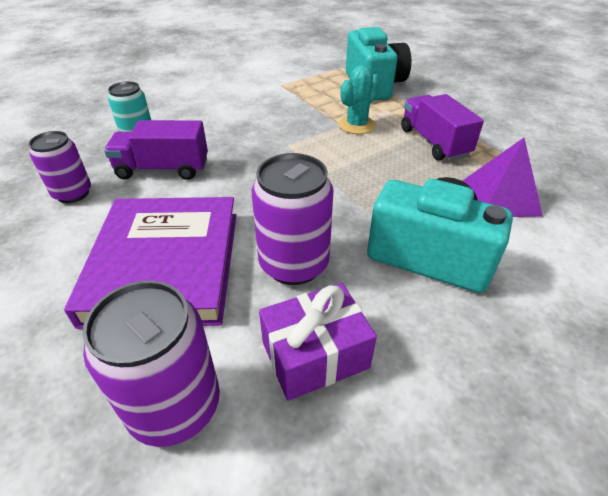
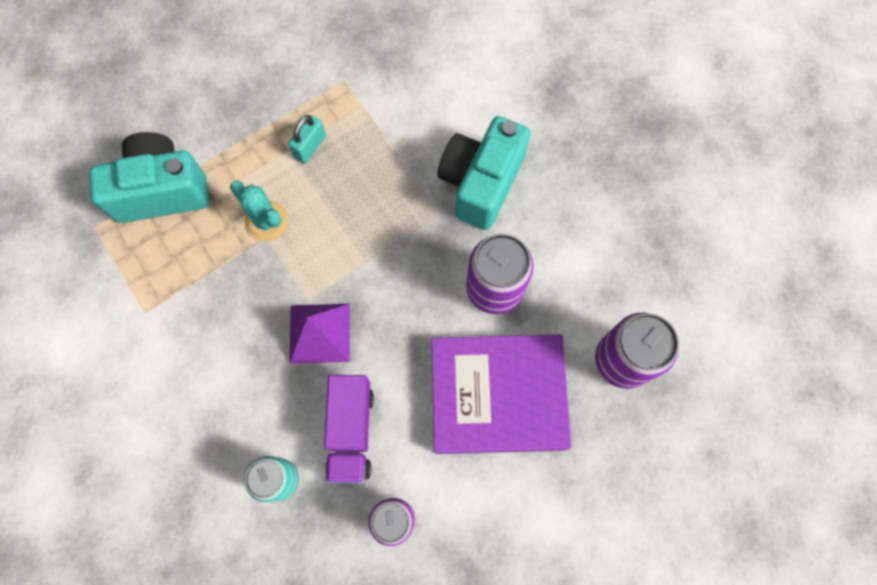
camera: 90 degrees left, 30 degrees up
(315, 355) = (579, 273): purple gift -> none
(434, 142) = (310, 146): purple truck -> turquoise padlock
(500, 197) = (406, 110): purple pyramid -> purple pyramid (319, 333)

